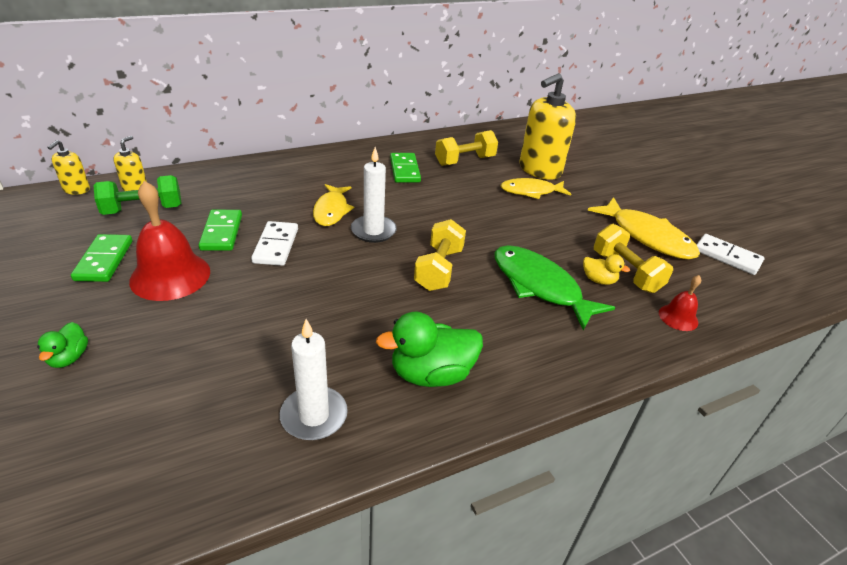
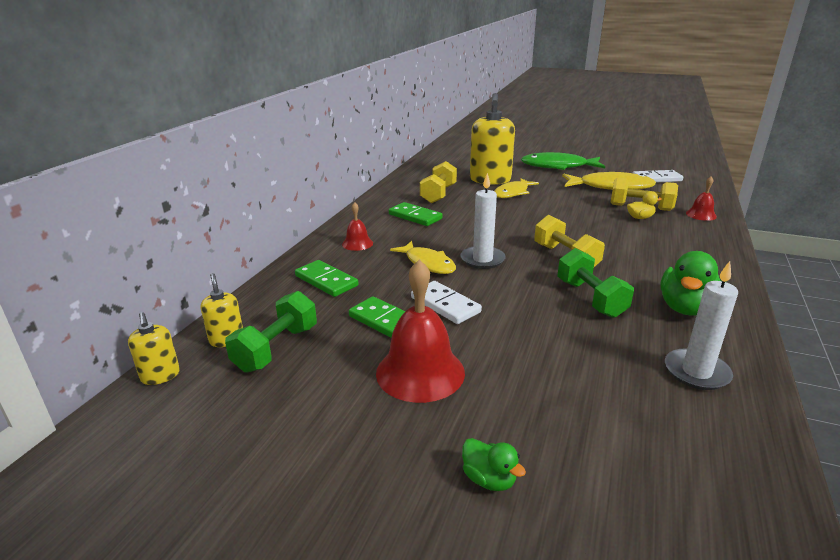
camera: 40 degrees left, 10 degrees down
(104, 260) = (338, 402): green domino -> green domino (326, 281)
(322, 169) = (357, 243): none -> red bell
(377, 311) = (590, 298): none -> green dumbbell
(539, 286) = (626, 235): green fish -> green fish (558, 166)

